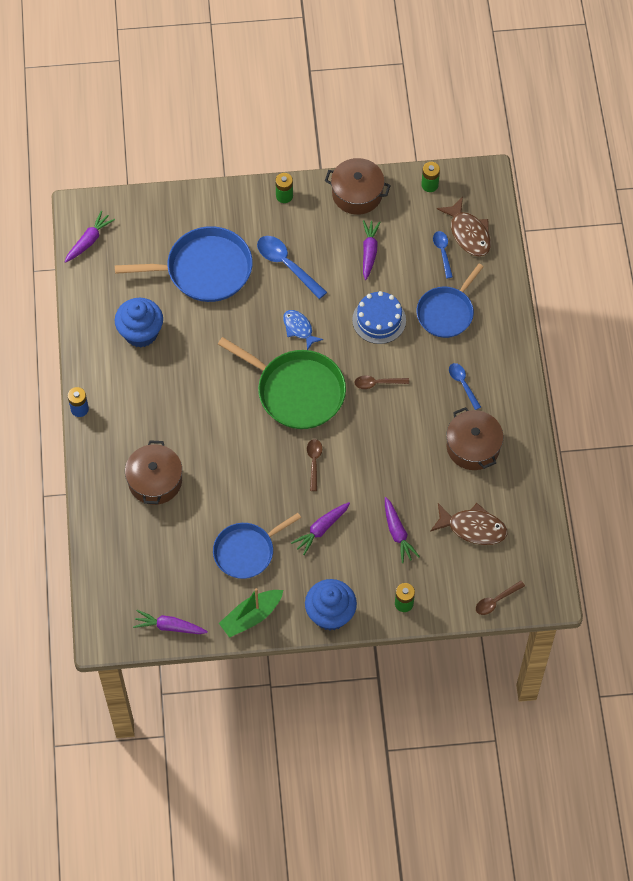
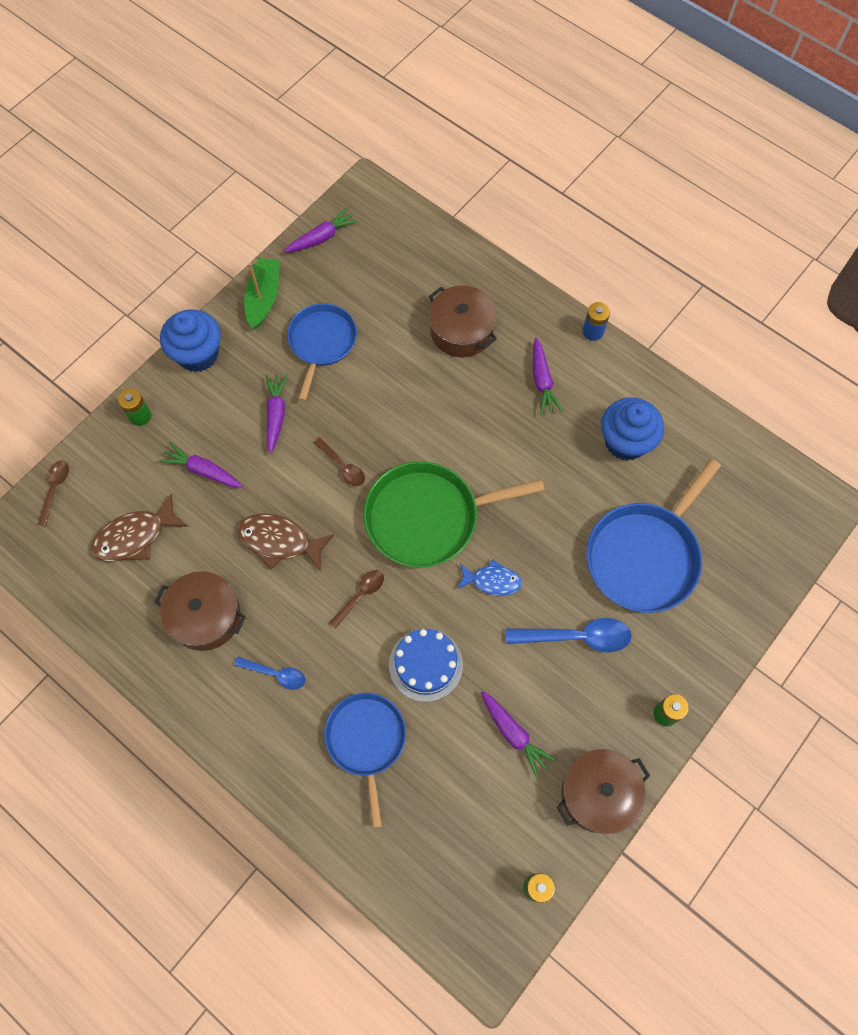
camera: 135 degrees right, 5 degrees up
(89, 241) = (777, 483): purple carrot -> purple carrot (542, 381)
(442, 252) = (438, 811): blue spoon -> none
(468, 233) = (434, 865): brown fish -> brown fish (279, 541)

